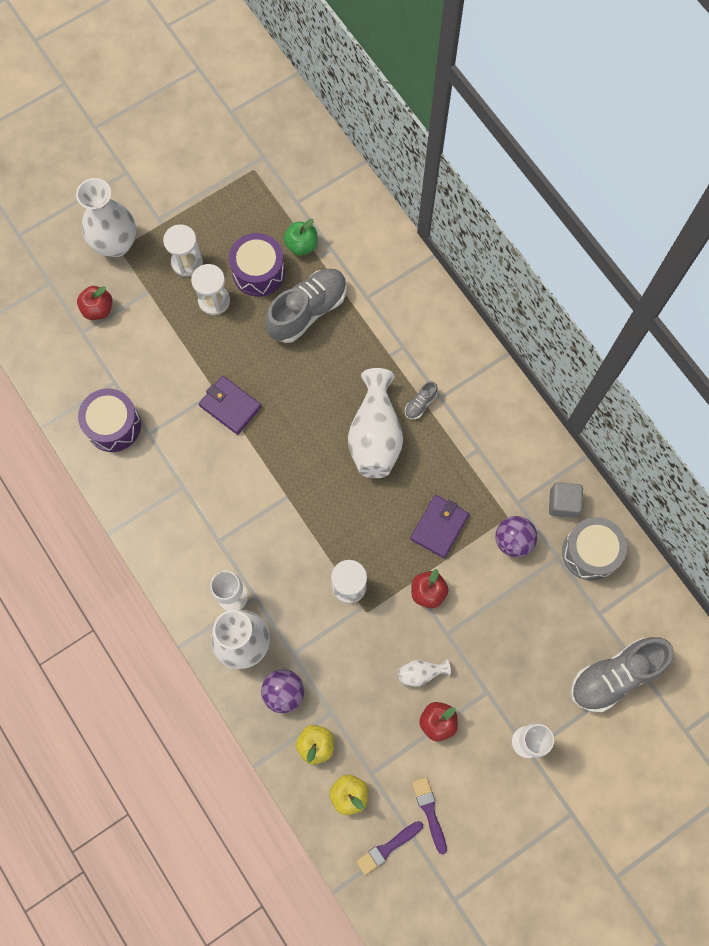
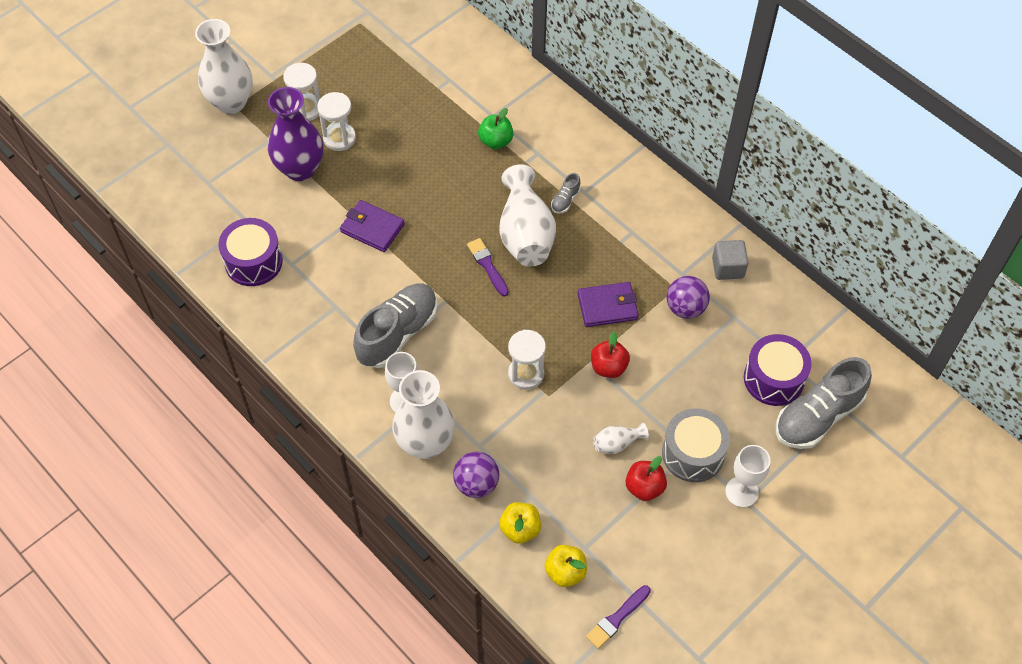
camera: 10 degrees left, 15 degrees down
(98, 309) = (221, 161): red apple -> none
(171, 330) = (300, 169): none -> purple vase
(258, 272) = (380, 108): purple drum -> purple drum (773, 379)
(301, 245) = (419, 80): green apple -> green apple (495, 141)
(307, 311) = (436, 135): grey shoe -> grey shoe (397, 333)
(429, 811) = (654, 575): purple brush -> purple brush (487, 265)
(439, 527) = (607, 306): purple wallet -> purple wallet turned 60 degrees clockwise
(590, 552) = (765, 308): grey drum -> grey drum (693, 453)

